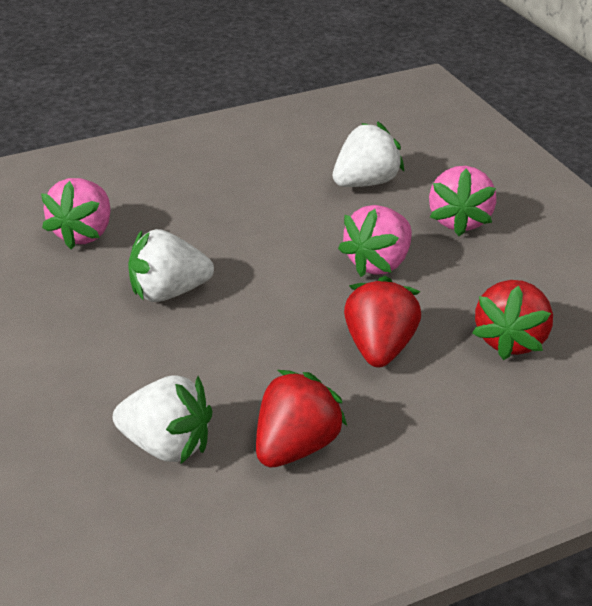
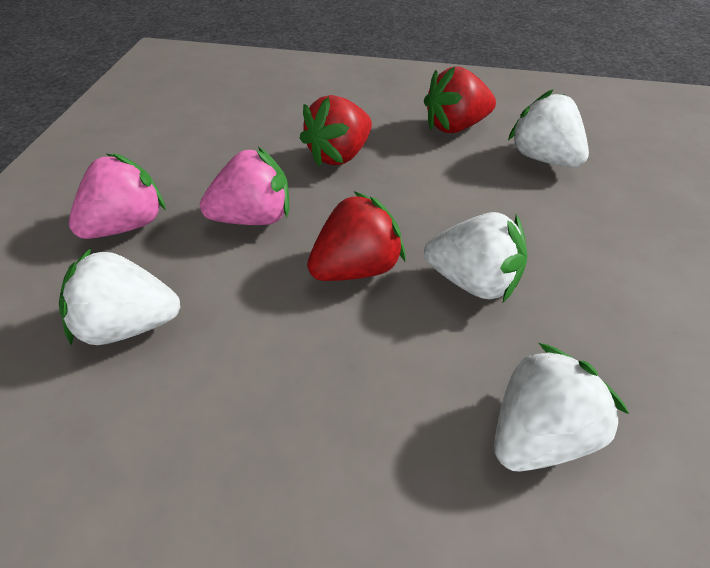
camera: 145 degrees left, 10 degrees up
(84, 234) = (538, 433): pink strawberry -> white strawberry
(511, 340) = (249, 124): red strawberry -> red strawberry (356, 268)

